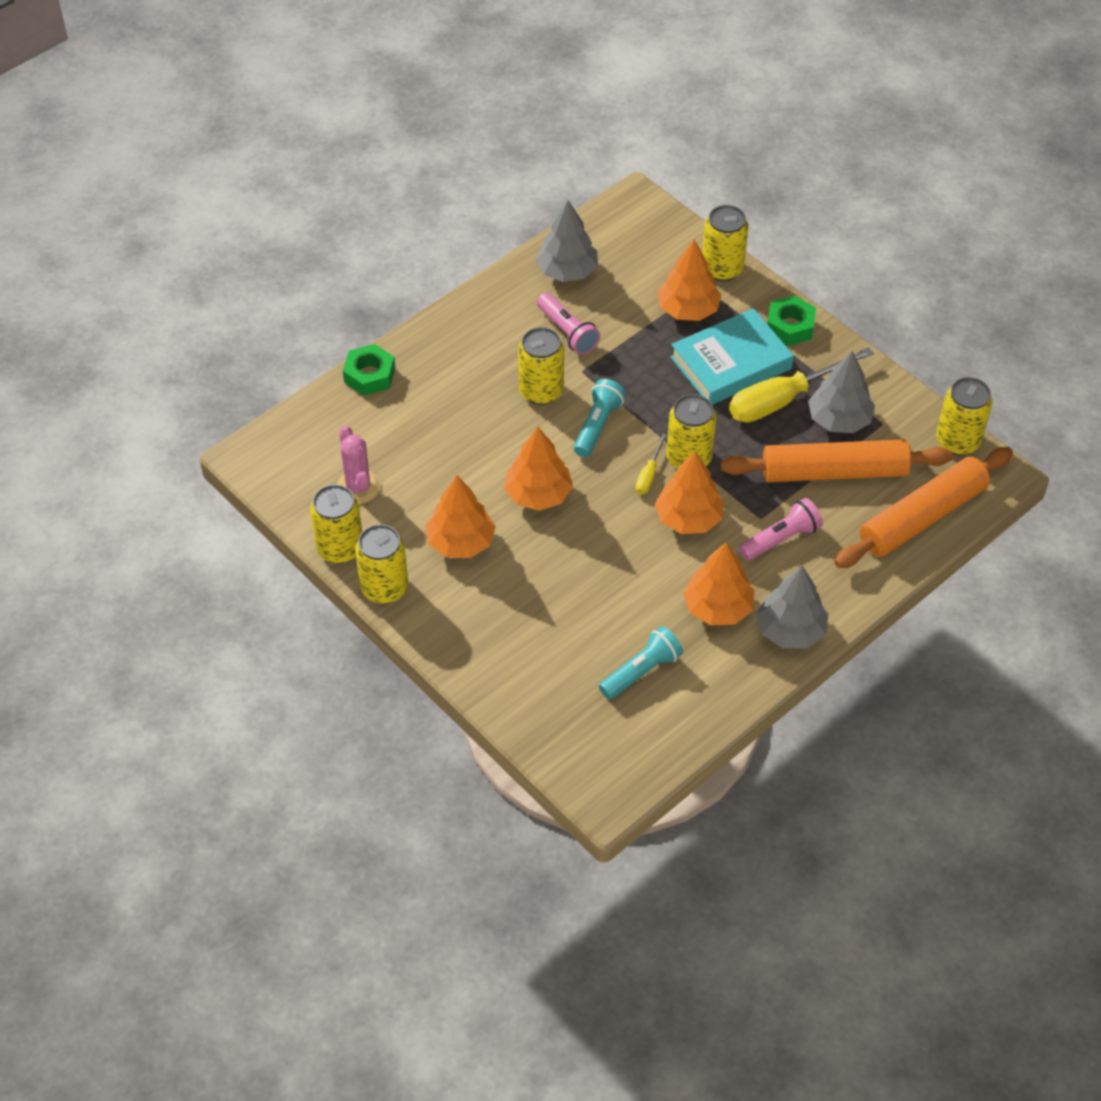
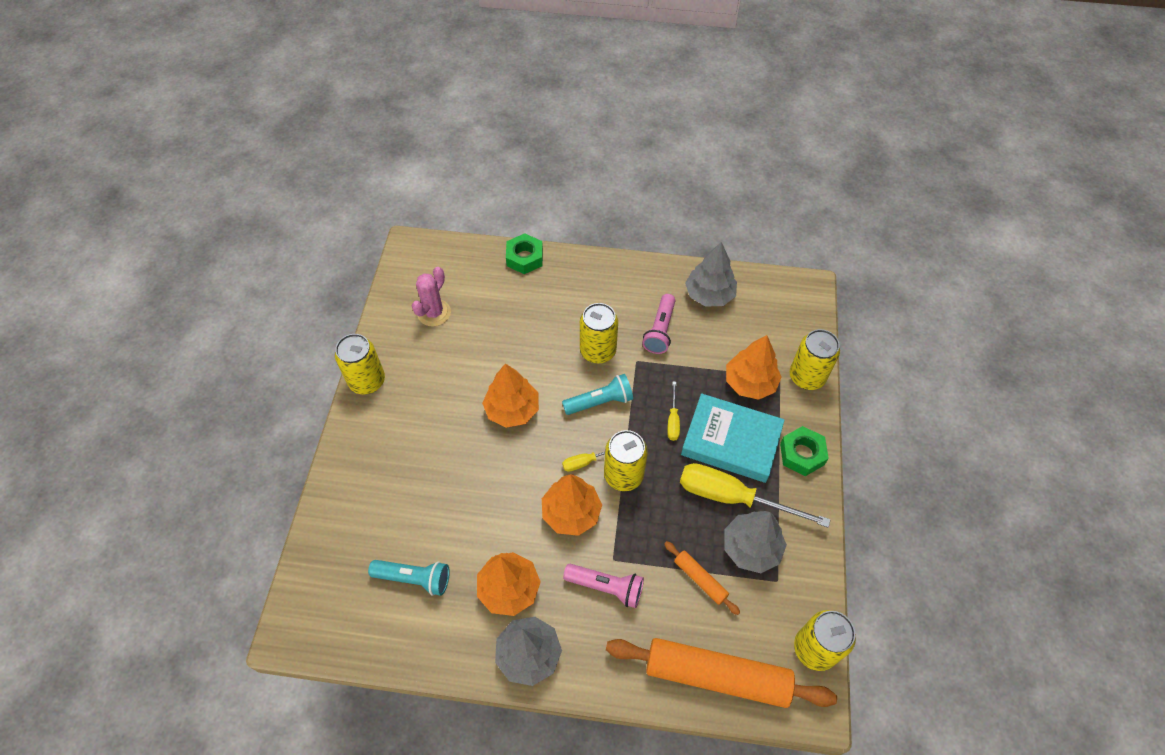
camera: 50 degrees right, 5 degrees up
(340, 548) = (379, 337): yellow can -> none
(460, 542) = (437, 395): orange tree -> none
(670, 387) = (673, 420): none -> yellow screwdriver
(834, 472) = (700, 579): orange rolling pin -> orange rolling pin, size x0.46

